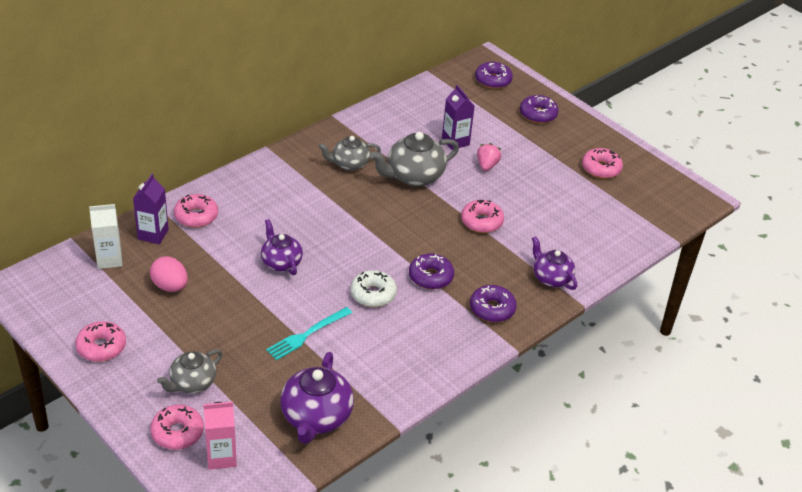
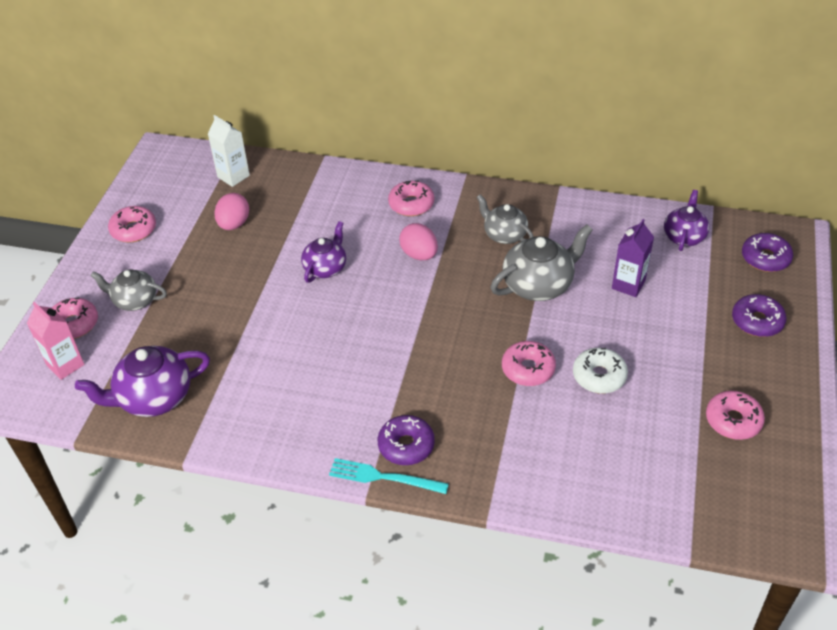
camera: 60 degrees right, 5 degrees up
(153, 234) = (285, 180): purple carton -> none
(196, 216) = (331, 189): pink donut -> pink donut (411, 204)
(307, 334) = (250, 335): turquoise fork -> turquoise fork (384, 477)
(322, 211) = (419, 254): none -> pink egg
(373, 294) = (342, 348): white donut -> white donut (599, 376)
(414, 176) = (538, 285): grey teapot -> grey teapot turned 120 degrees clockwise
(430, 277) = (406, 375): purple donut -> none
(487, 165) = (620, 327): pink strawberry -> none
(551, 278) = (501, 469): purple teapot -> purple teapot (684, 236)

